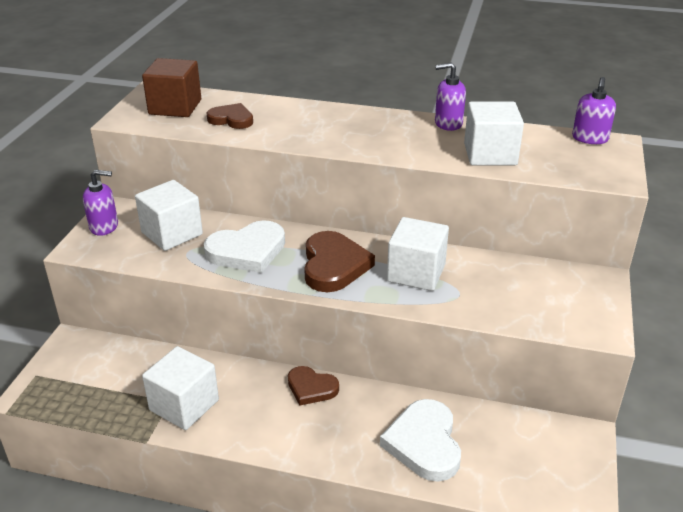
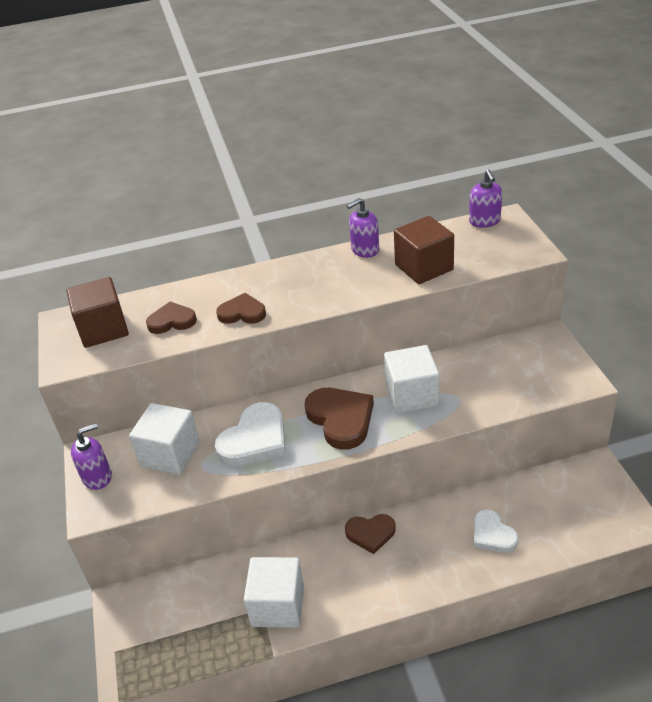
camera: 25 degrees left, 5 degrees up
(293, 133) = (242, 313): none -> brown heart
(424, 443) = (492, 534): white heart -> white heart, size x0.62
(490, 154) = (424, 267): white cube -> brown cube

